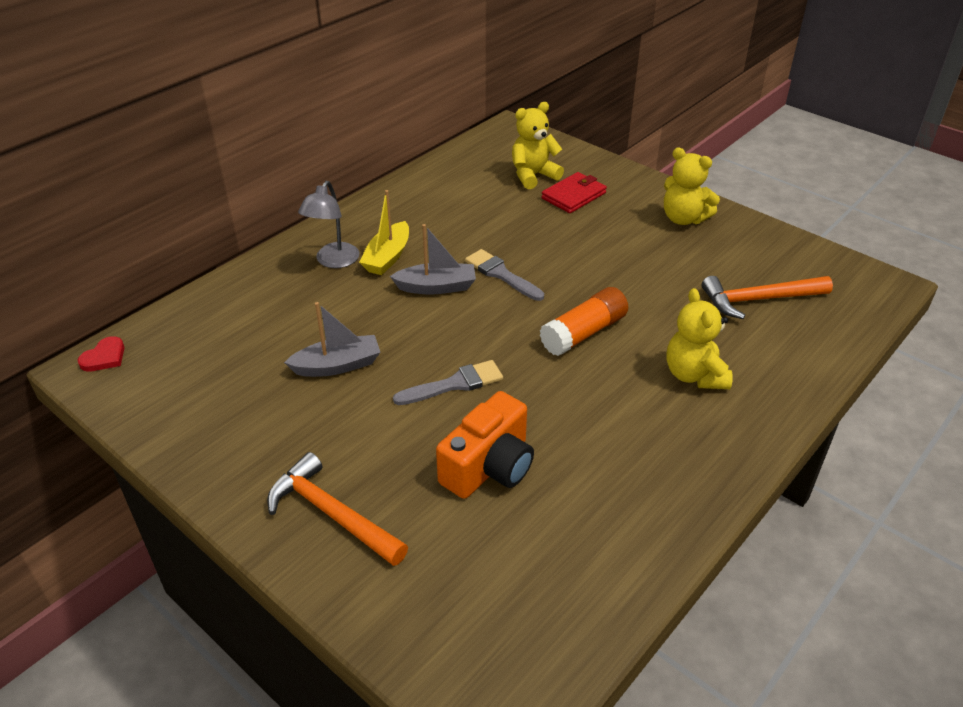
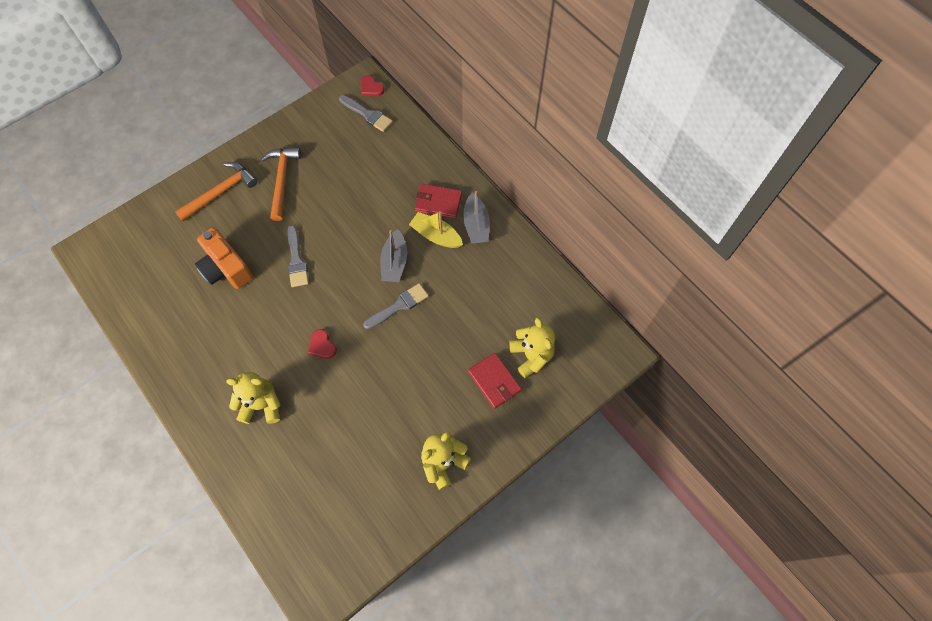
camera: 100 degrees right, 25 degrees up
(163, 353) = (367, 114): none -> grey brush
(333, 261) = (438, 202): grey lamp -> red wallet
(337, 365) = (331, 200): grey boat -> grey boat (476, 225)
(583, 333) = (322, 346): orange glue stick -> red heart
(758, 299) = (325, 482): orange hammer -> orange hammer (282, 180)

